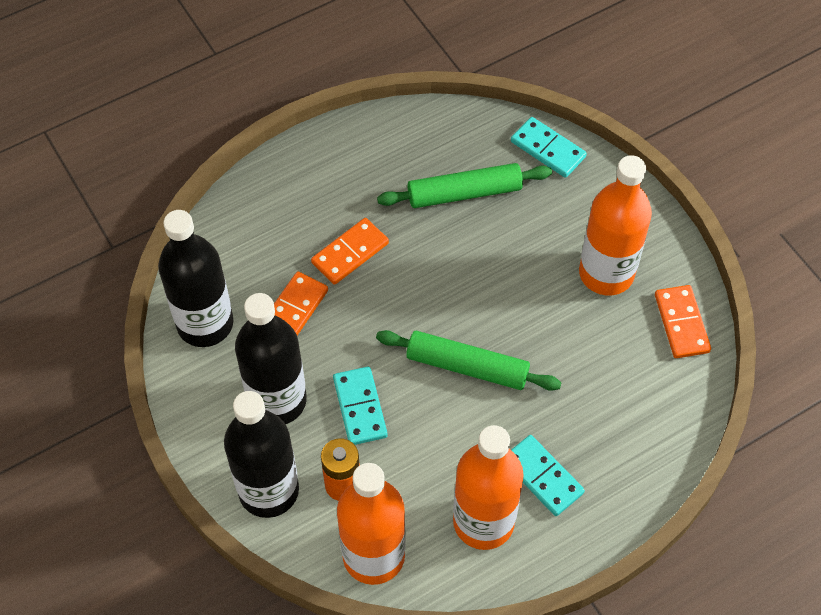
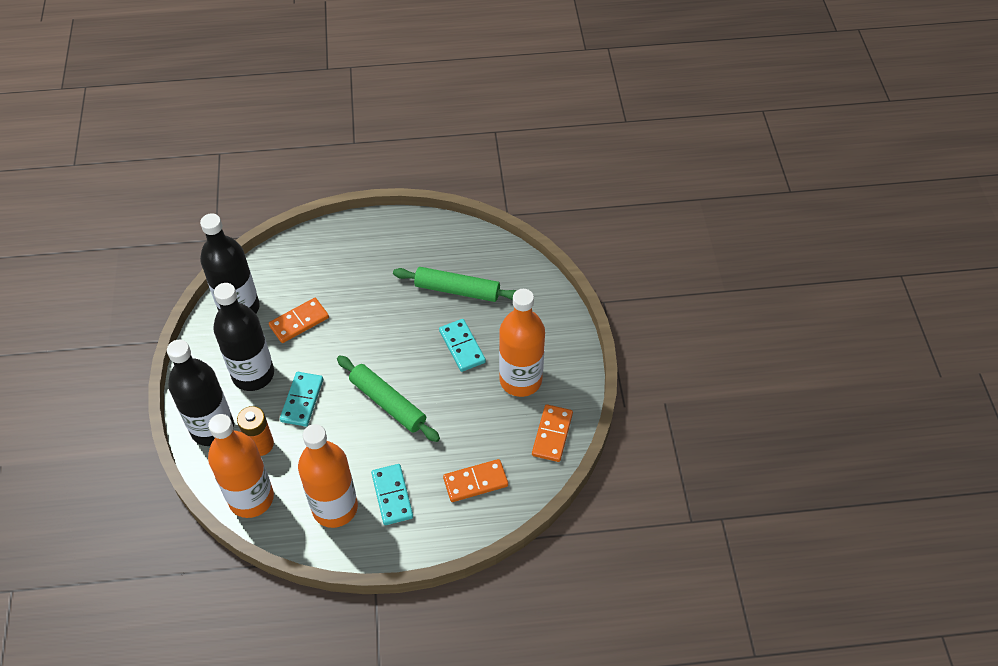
camera: 25 degrees right, 5 degrees down
(350, 253) = (358, 300): orange domino -> orange domino (475, 482)
(547, 149) = (532, 283): turquoise domino -> turquoise domino (462, 347)

